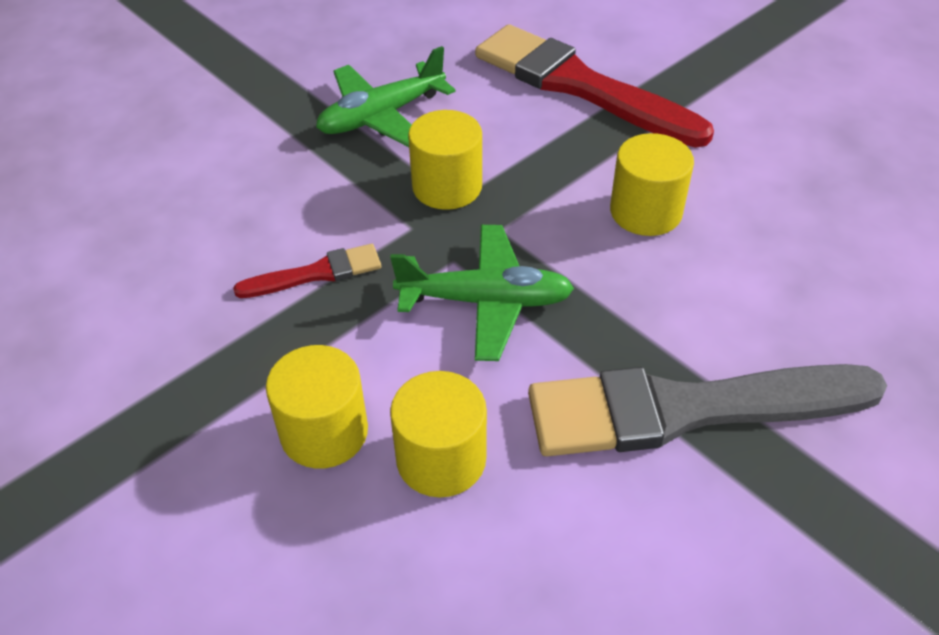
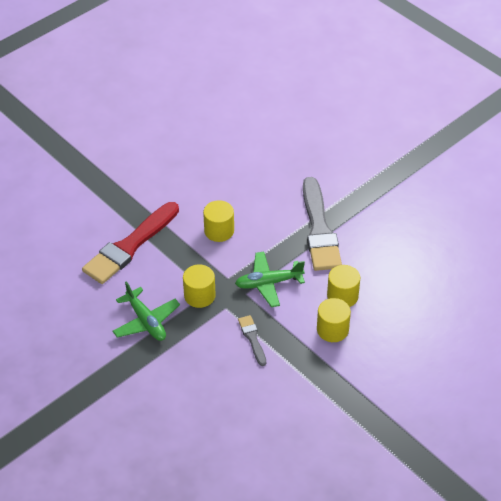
camera: 90 degrees left, 0 degrees up
(316, 273) = (252, 338): red brush -> grey brush
(485, 301) = (268, 283): green plane -> green plane turned 105 degrees counterclockwise

